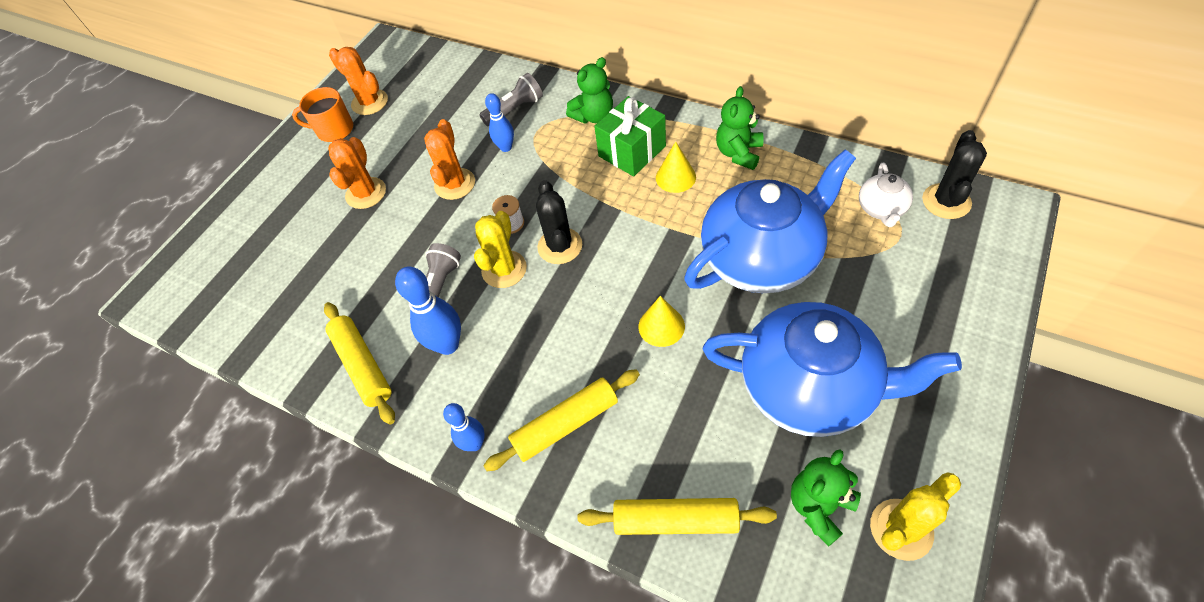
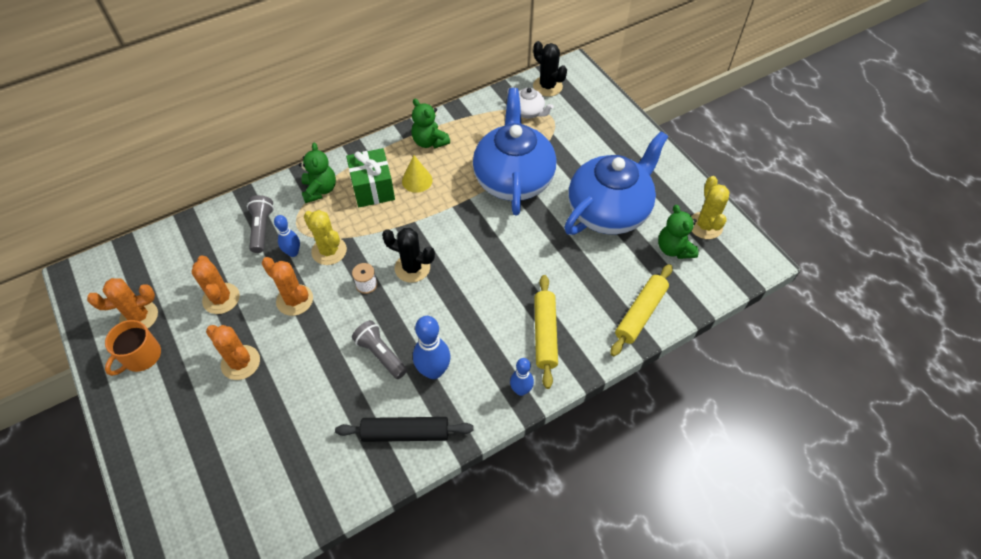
camera: 65 degrees left, 0 degrees up
(363, 366) = (405, 433): yellow rolling pin -> black rolling pin
(421, 136) = (221, 298): none -> orange cactus
(504, 269) = (401, 308): yellow cactus -> yellow cactus (329, 251)
(661, 326) = (518, 250): yellow cone -> none

